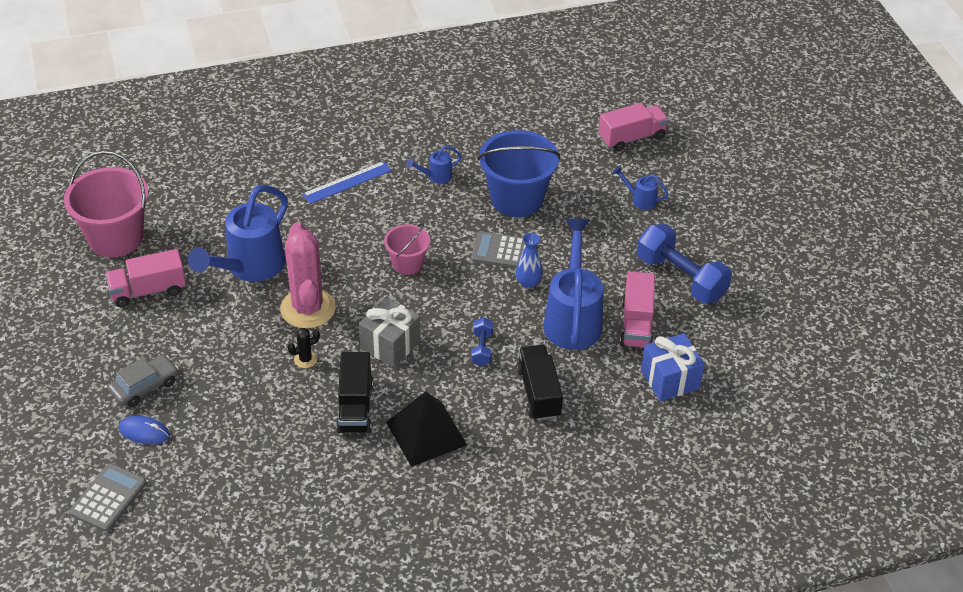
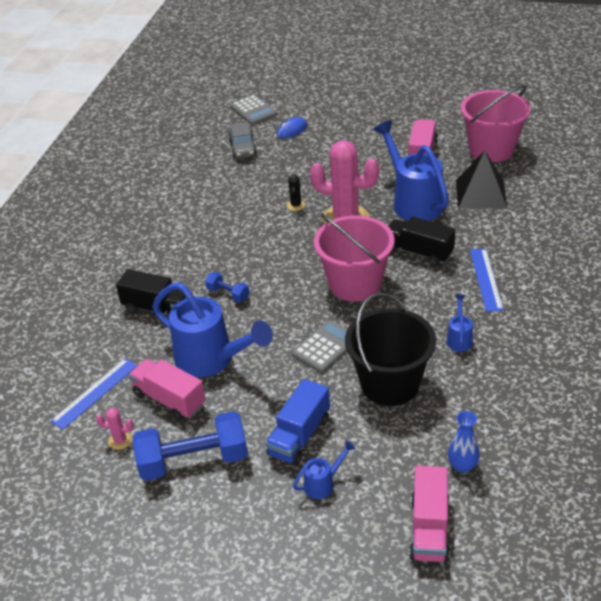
camera: 125 degrees right, 5 degrees down
(145, 386) = (330, 137): grey car -> grey car (243, 148)
(355, 407) = (232, 216): black truck -> black truck (418, 252)
(390, 345) = (274, 248): grey gift -> none
(407, 263) = (355, 284): pink bucket -> pink bucket, size x1.79
(426, 433) = (178, 240): black pyramid -> black pyramid (481, 194)
(516, 199) = (390, 384): blue bucket -> black bucket
(528, 283) = (275, 348): blue vase -> blue vase (462, 465)
(609, 229) = (299, 436): none -> blue truck
(670, 379) = (95, 393): blue gift -> blue ruler
(700, 333) = (120, 440): none -> pink cactus

